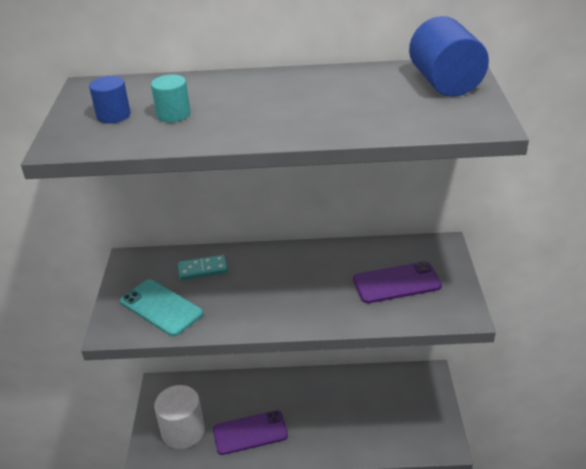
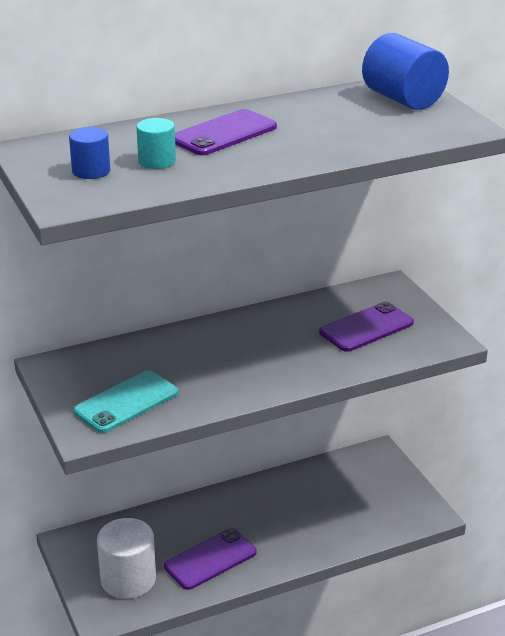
camera: 25 degrees left, 5 degrees down
(161, 308) = (126, 402): turquoise phone -> turquoise phone turned 60 degrees counterclockwise
(203, 269) = (146, 357): turquoise domino -> none
(254, 95) = (224, 133): none -> purple phone

